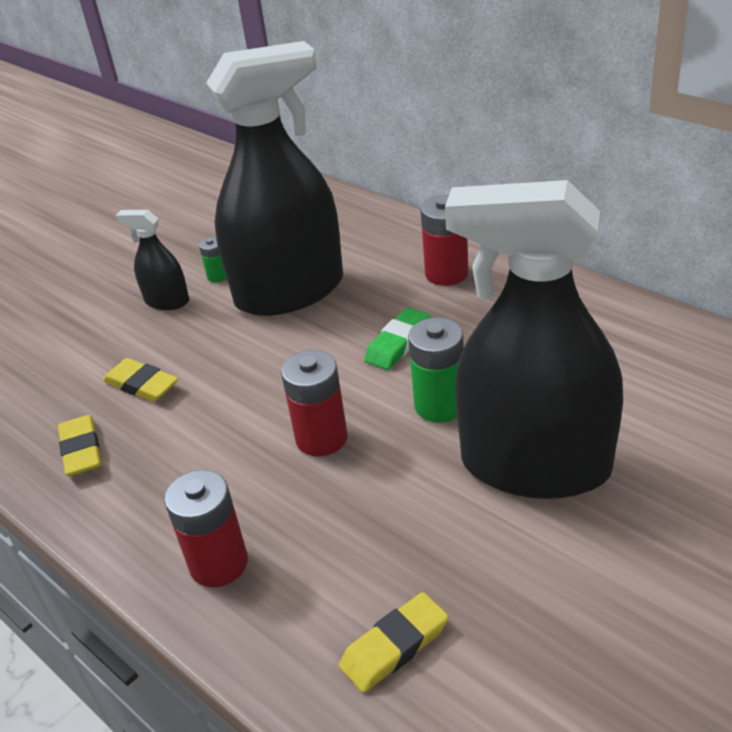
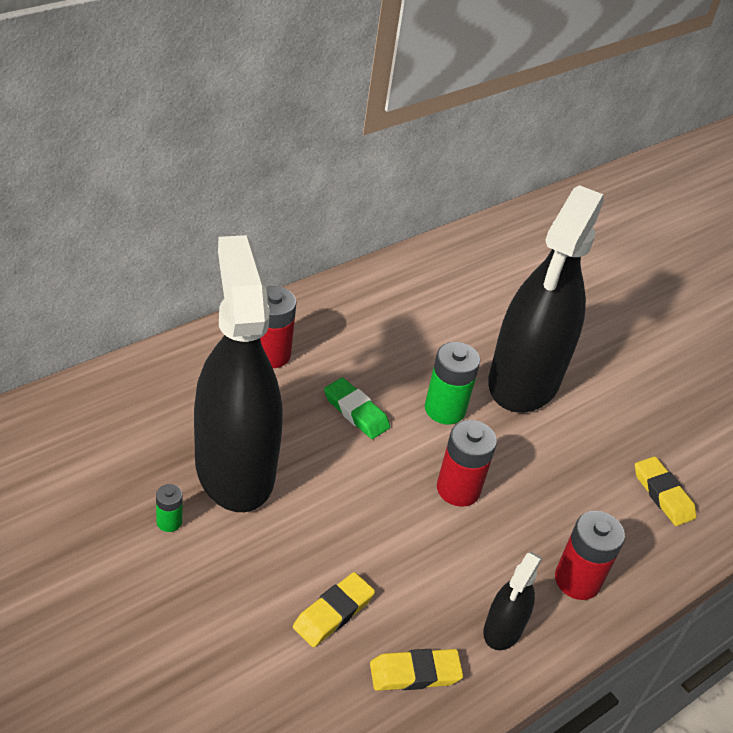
camera: 90 degrees left, 5 degrees up
(167, 301) = (192, 575): black spray bottle -> black spray bottle (503, 629)

